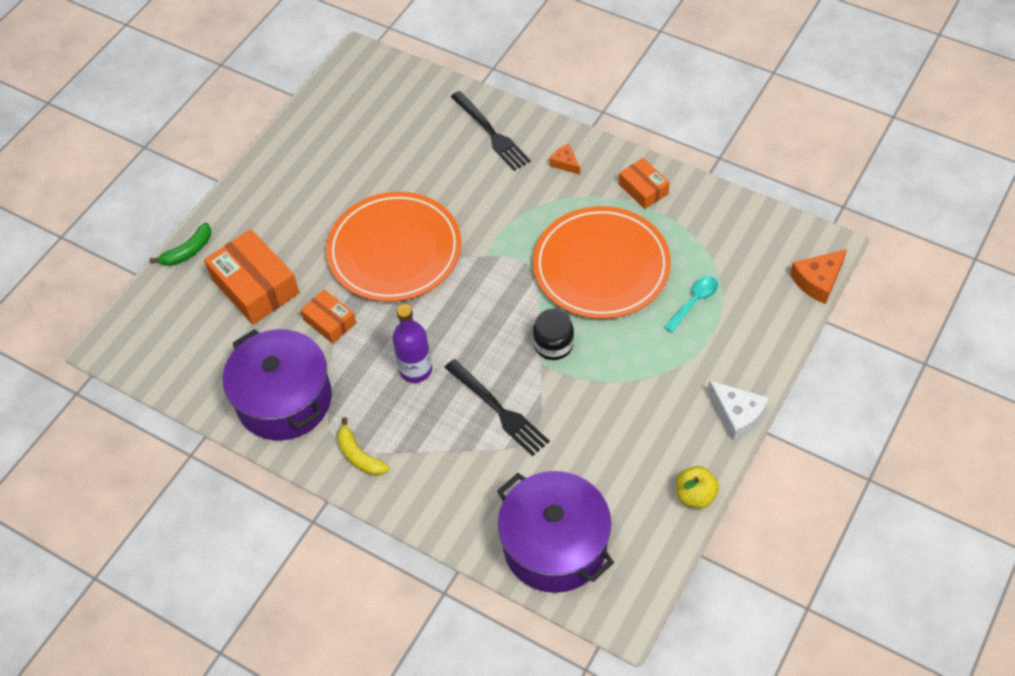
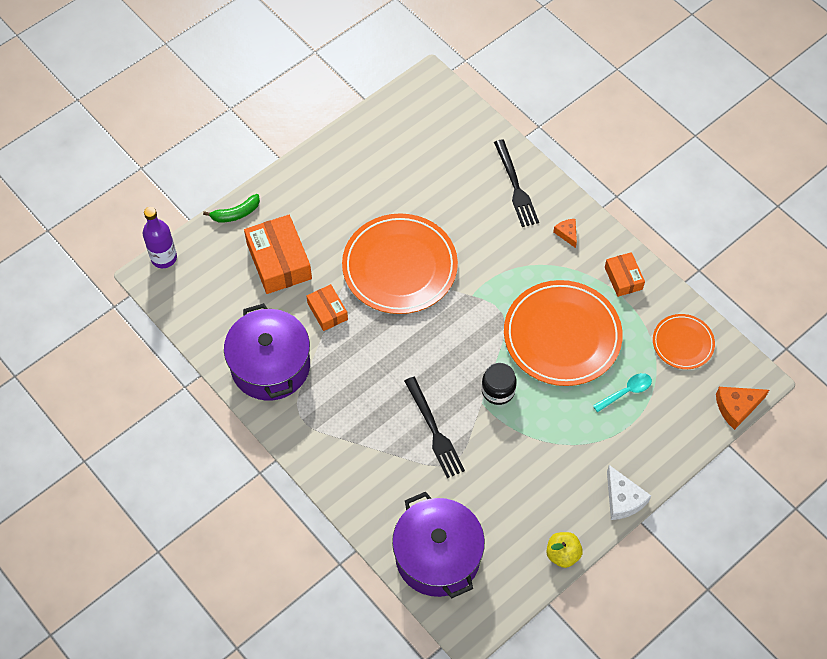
camera: 15 degrees right, 5 degrees up
(359, 455) = (312, 431): yellow banana -> none
(416, 370) = (381, 375): purple bottle -> purple bottle (164, 258)
(733, 234) = (683, 343): none -> orange plate

